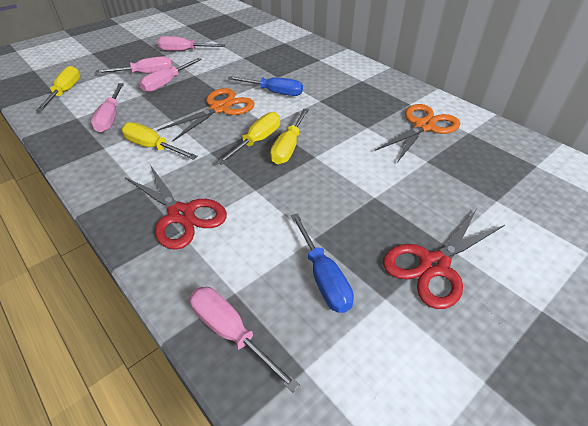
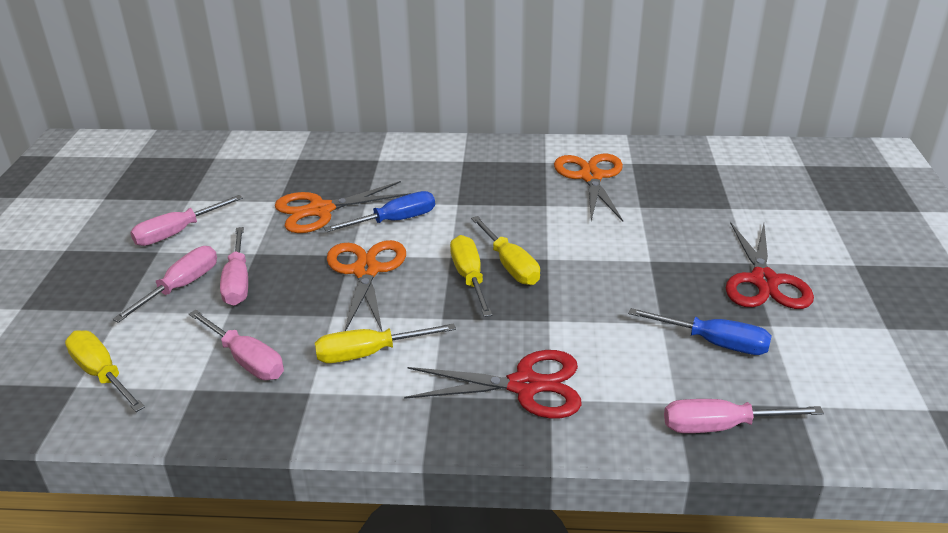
camera: 45 degrees left, 10 degrees down
(252, 70) = (321, 210): none -> orange scissors

